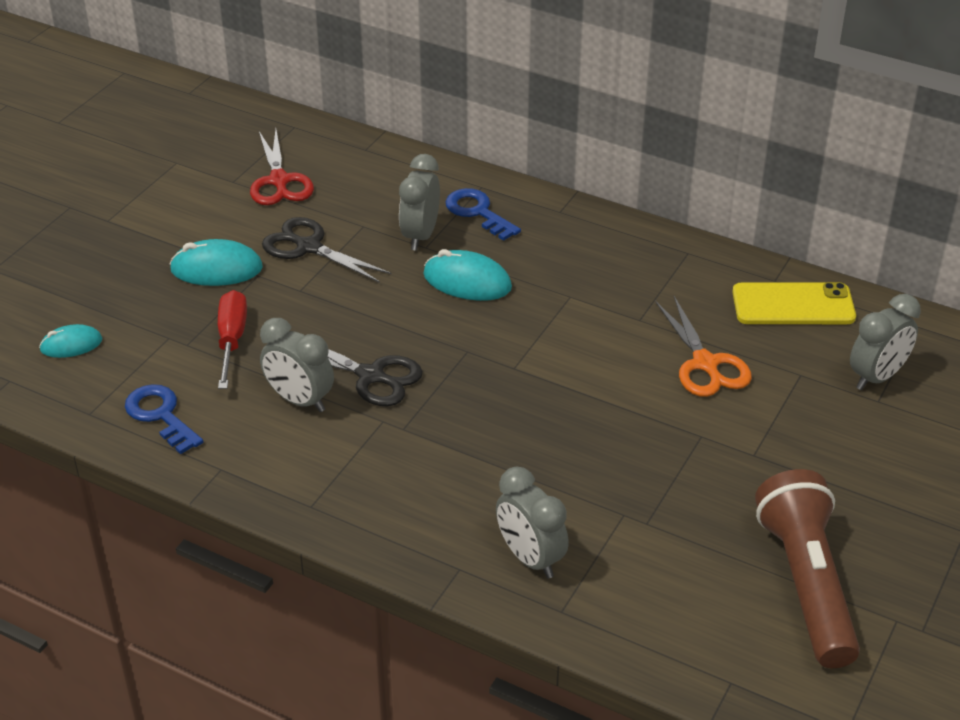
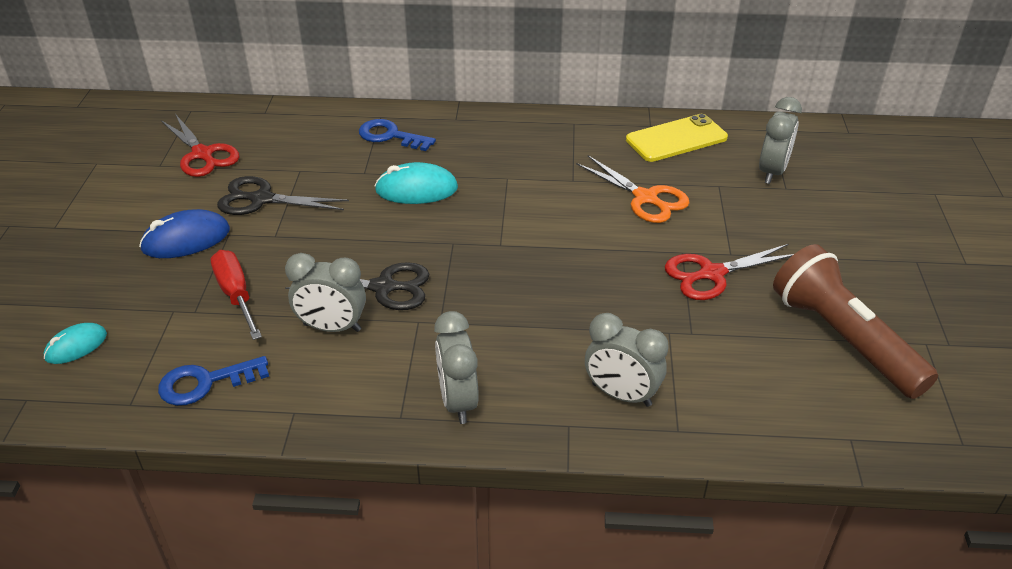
camera: 25 degrees left, 0 degrees up
(161, 415) = (205, 382): blue key -> blue key turned 45 degrees counterclockwise
(216, 269) = (186, 239): turquoise mouse -> blue mouse
(420, 236) = (354, 165): grey clock -> grey clock (458, 401)
(716, 469) = (712, 274): none -> red scissors

